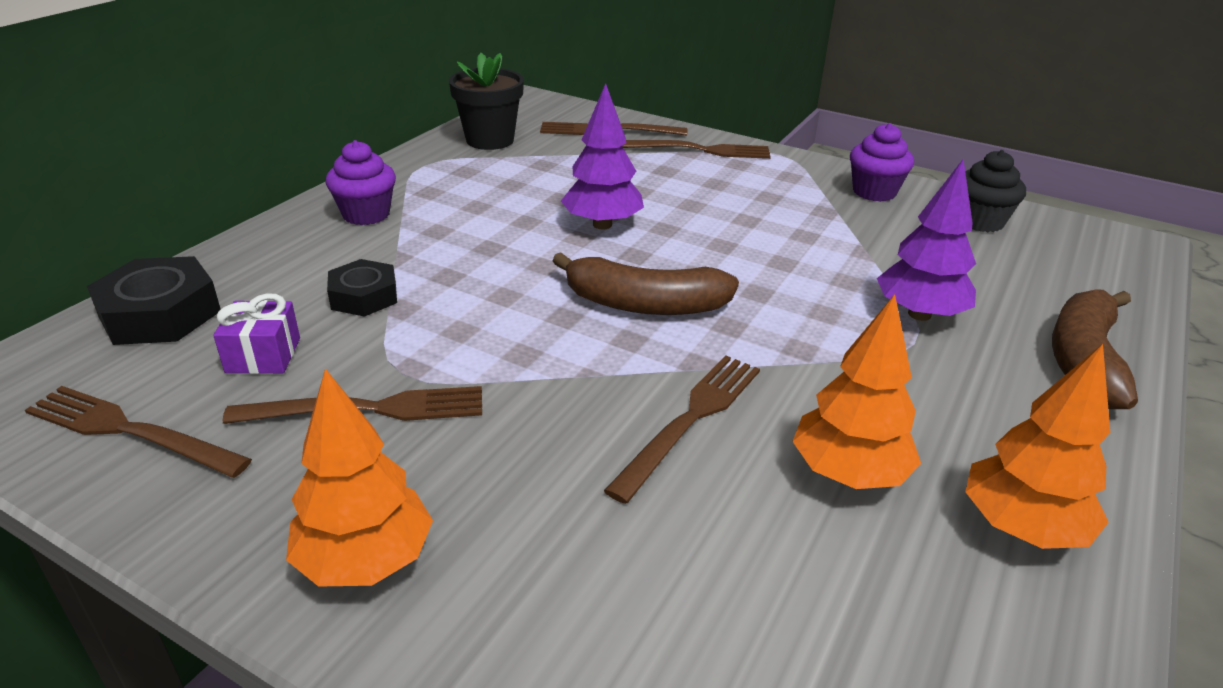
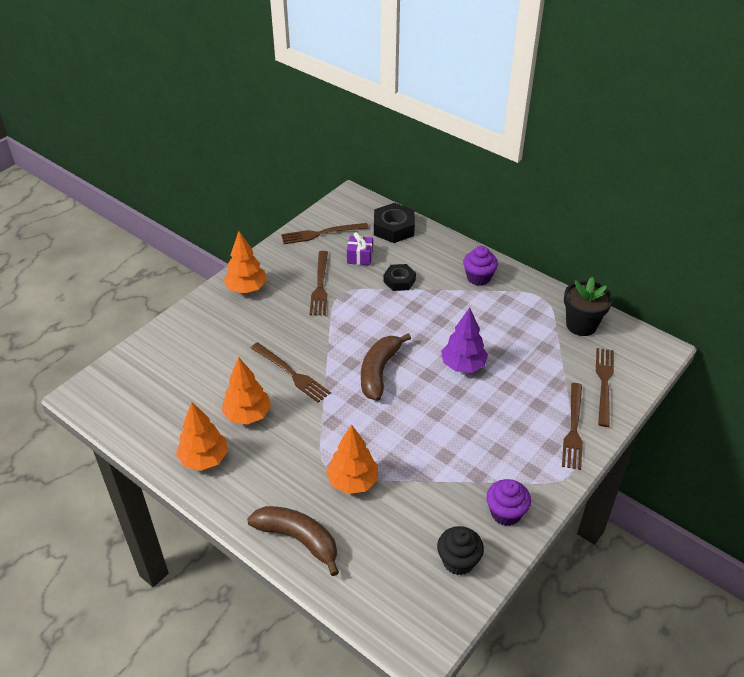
camera: 100 degrees right, 10 degrees up
(131, 431) = (321, 233): brown fork -> brown fork turned 135 degrees counterclockwise
(919, 314) = (353, 481): purple tree -> orange tree

